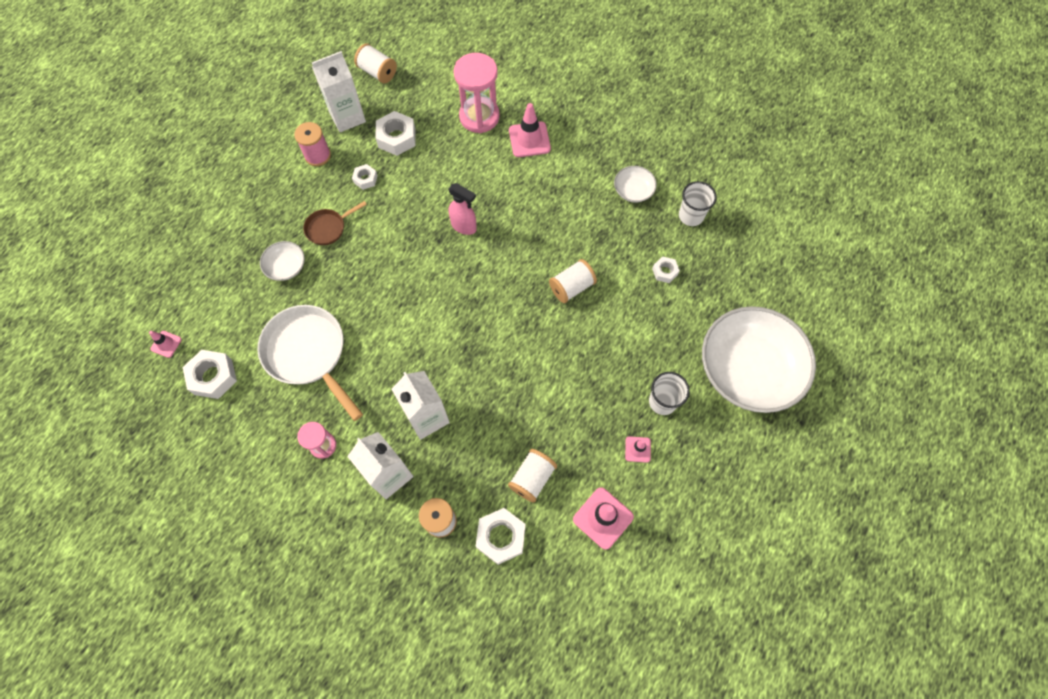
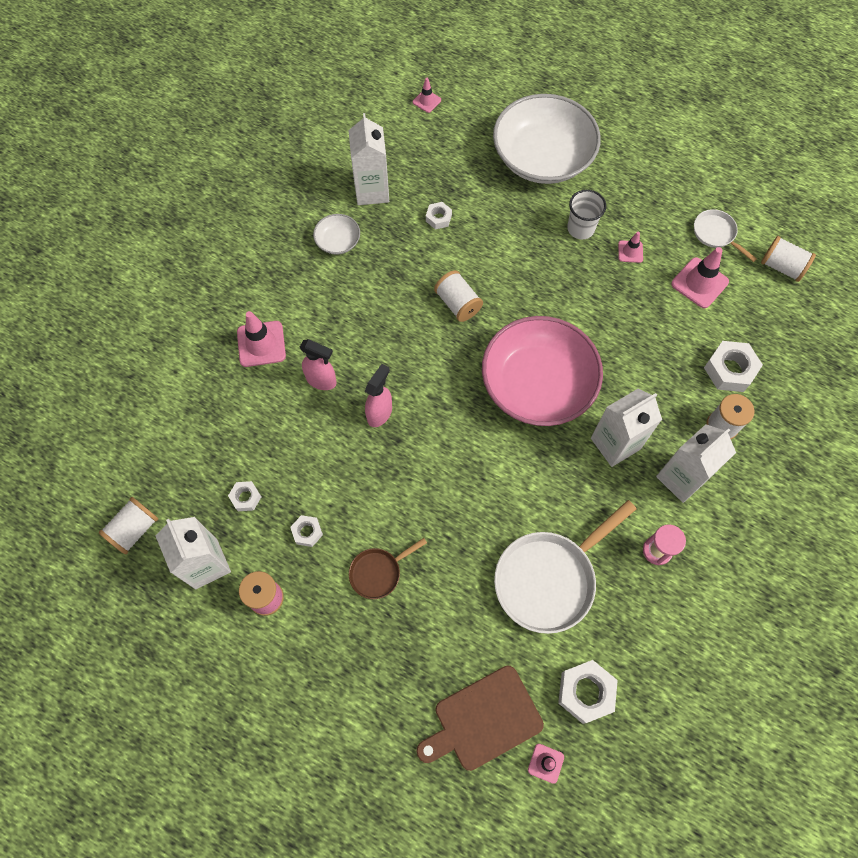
camera: 90 degrees left, 0 degrees up
(205, 301) = (483, 720): none -> brown cutting board
(286, 266) = (433, 620): white bowl -> none
(328, 228) = (378, 572): brown pan -> brown pan turned 90 degrees clockwise
(397, 138) = (246, 497): white nut -> white nut, size x0.57
(479, 117) = (222, 400): pink hourglass -> none
(489, 353) = (537, 384): none -> pink bowl
(495, 183) = (322, 380): none -> pink spray bottle
(532, 478) = (669, 342): white spool -> white spool (782, 267)
(666, 544) = (716, 234): none -> white pan
(691, 216) = (372, 191): white cup -> white carton
(805, 261) = (426, 101): none -> pink traffic cone

